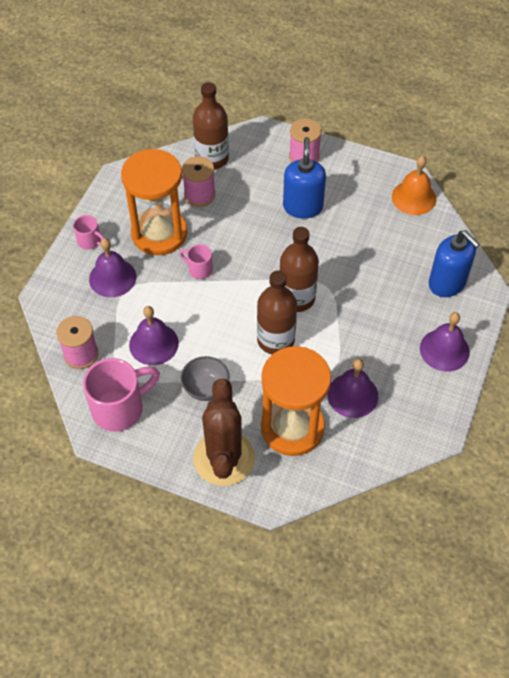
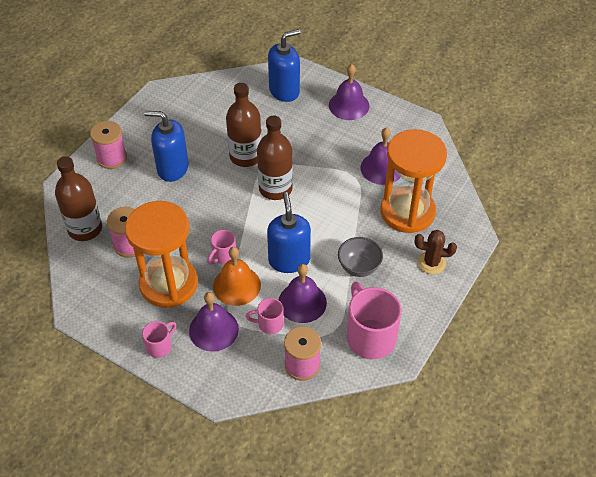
camera: 80 degrees left, 5 degrees down
(124, 320) = (269, 324): none -> pink mug
(204, 325) = (289, 260): none -> blue soap dispenser
(224, 458) = (431, 263): brown cactus -> brown cactus, size x0.52
(275, 340) = (317, 210): brown bottle -> brown bottle (245, 156)
(413, 197) = (188, 93): orange bell -> orange bell (236, 285)

